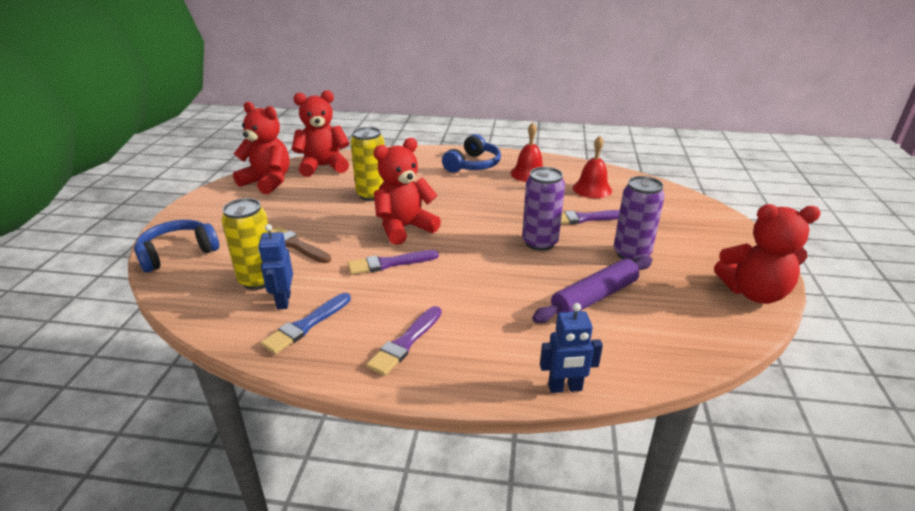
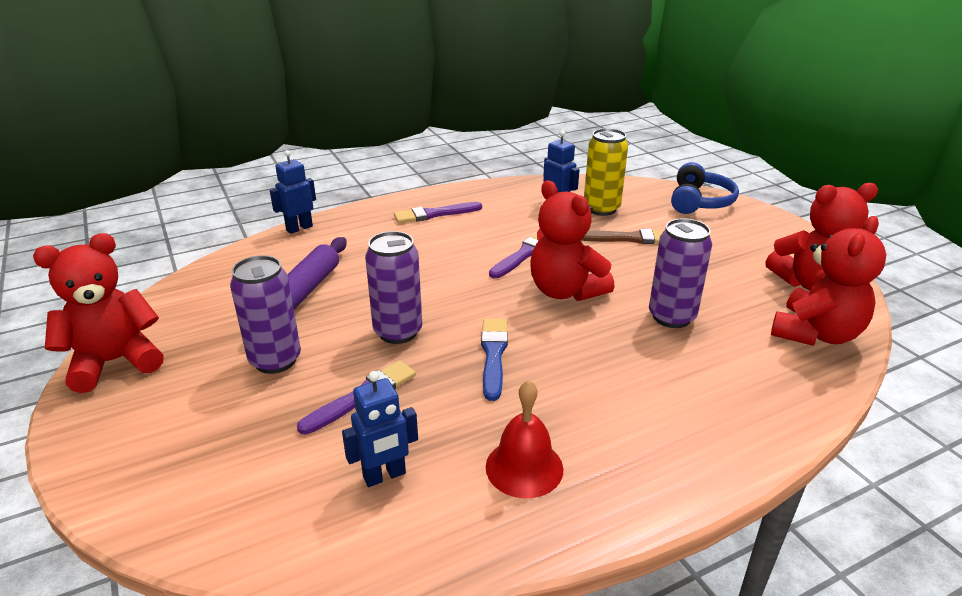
camera: 145 degrees right, 0 degrees up
(306, 325) = (516, 200): blue brush -> blue brush (493, 355)
(372, 195) = (671, 317): yellow can -> purple can
(404, 228) = (565, 291): red teddy bear -> red teddy bear turned 120 degrees clockwise
(405, 343) = (434, 214): purple brush -> purple brush turned 105 degrees counterclockwise
(472, 165) = (639, 444): blue headphones -> none
(592, 189) = (384, 476): red bell -> blue robot

